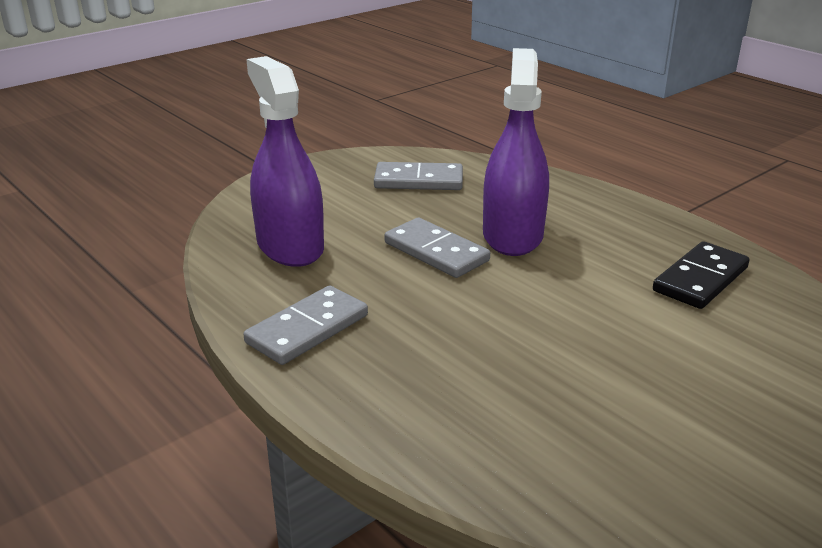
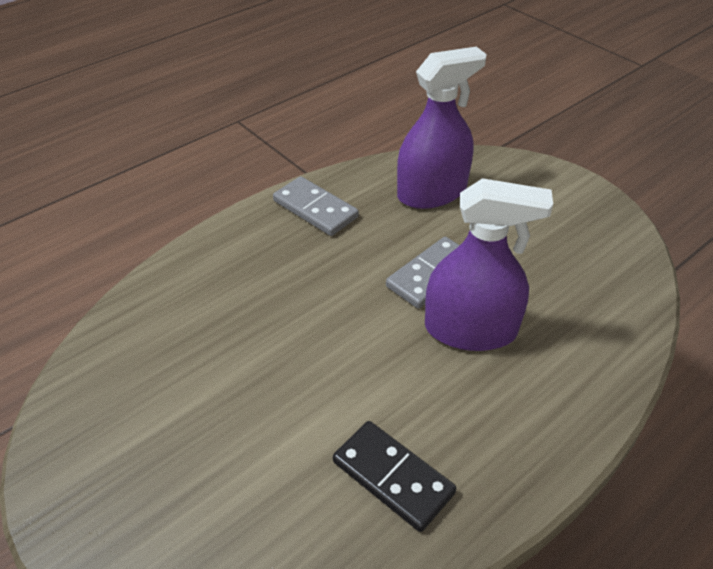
camera: 90 degrees right, 15 degrees up
(418, 181) = (577, 265): grey domino -> none

